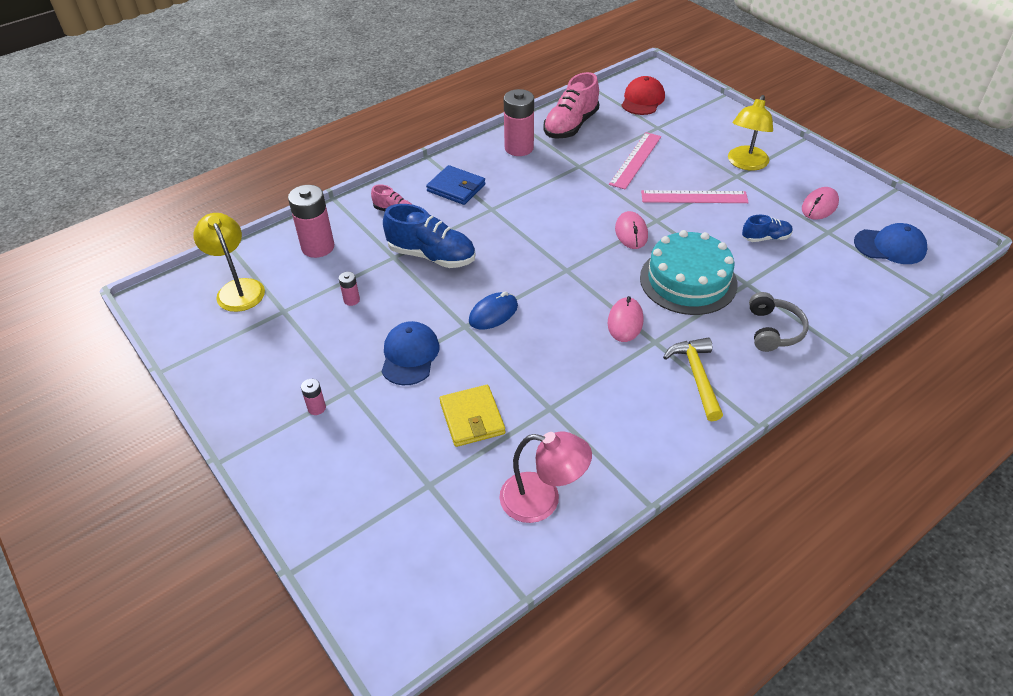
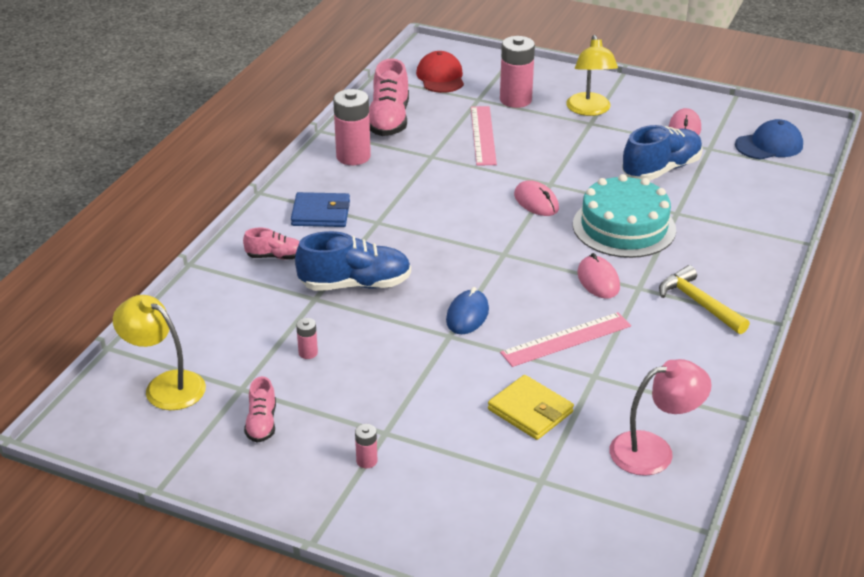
camera: 30 degrees left, 10 degrees down
(273, 345) = (262, 423): none -> pink shoe
(318, 247) = (219, 316): pink battery -> pink battery (515, 100)
(410, 355) = (418, 380): blue cap -> none
(694, 197) = (567, 153): pink ruler -> pink ruler (566, 339)
(765, 238) = (661, 169): blue shoe -> blue shoe, size x1.84
(773, 330) = (731, 244): grey headphones -> none

